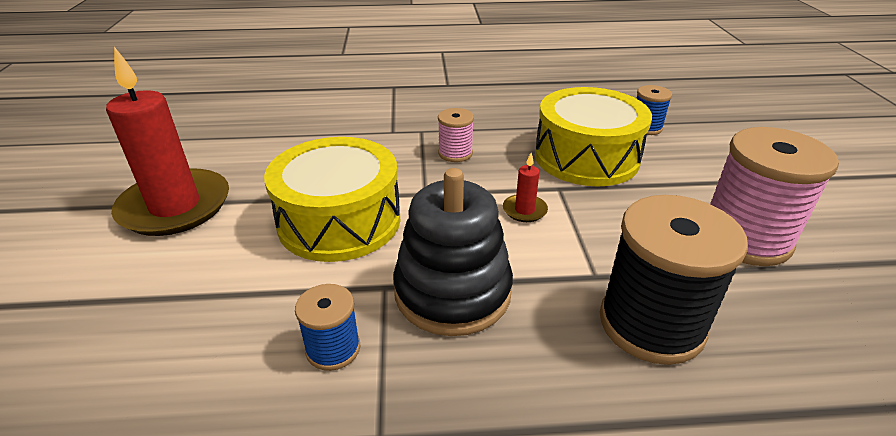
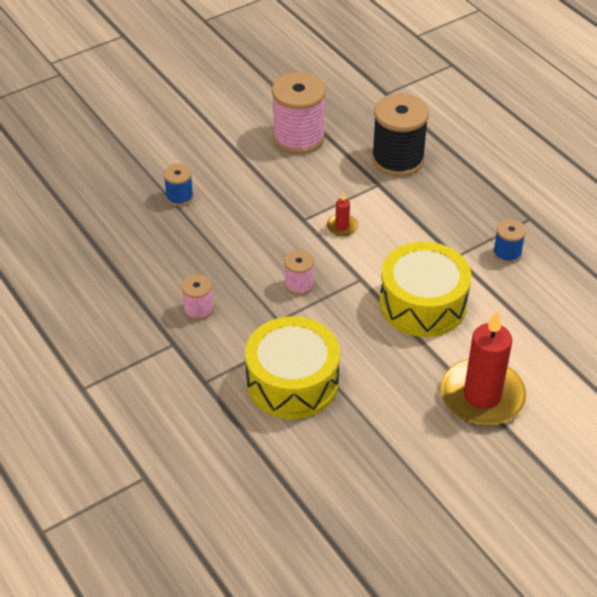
camera: 120 degrees left, 10 degrees up
(452, 292) = (436, 230): black stacking toy -> none
(475, 101) = (198, 309): none -> pink spool
(586, 157) = (252, 217): yellow drum -> yellow drum (292, 382)

